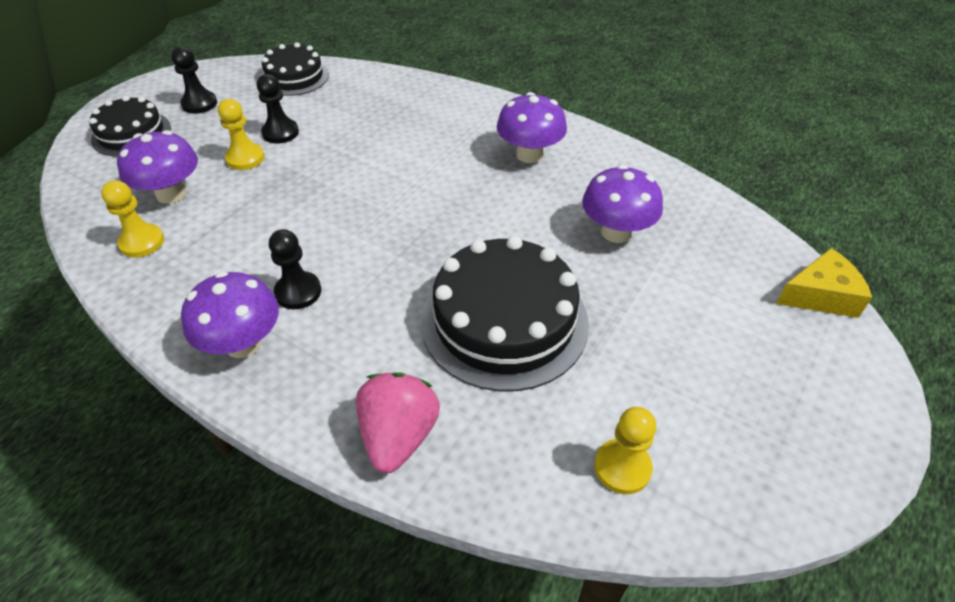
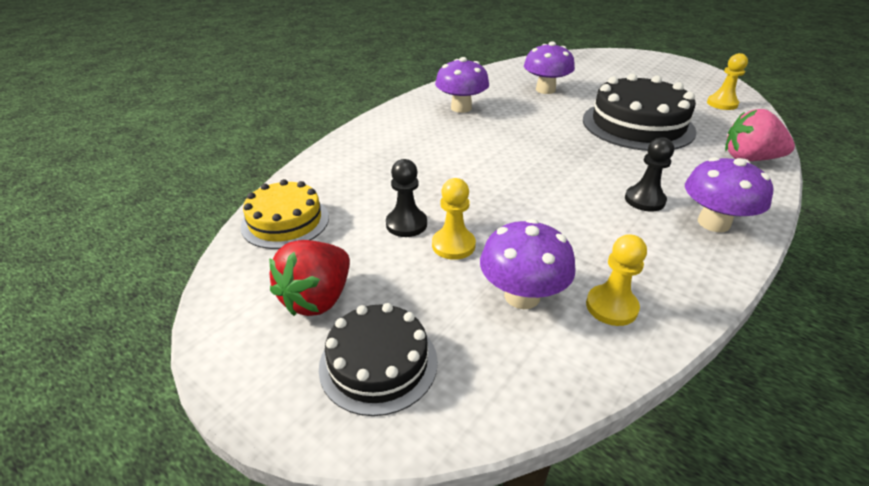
camera: 85 degrees left, 10 degrees down
(199, 104) = (318, 299): black pawn -> red strawberry
(294, 77) = (285, 221): black cake -> yellow cake
(820, 295) = (584, 54): yellow cheese -> none

